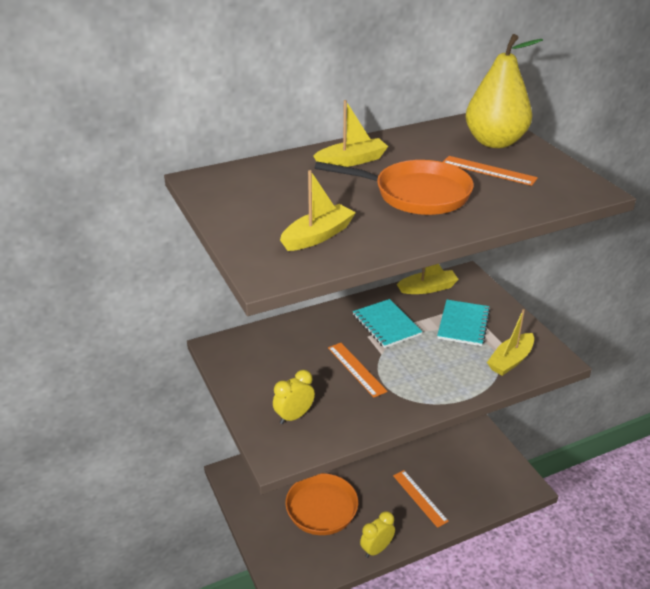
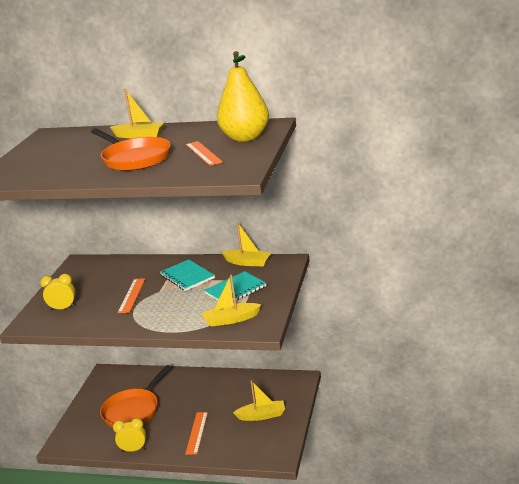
camera: 40 degrees right, 10 degrees down
(318, 236) = (43, 169): yellow boat -> yellow boat (262, 415)
(386, 325) = (187, 276): turquoise notebook -> turquoise notebook turned 45 degrees counterclockwise

